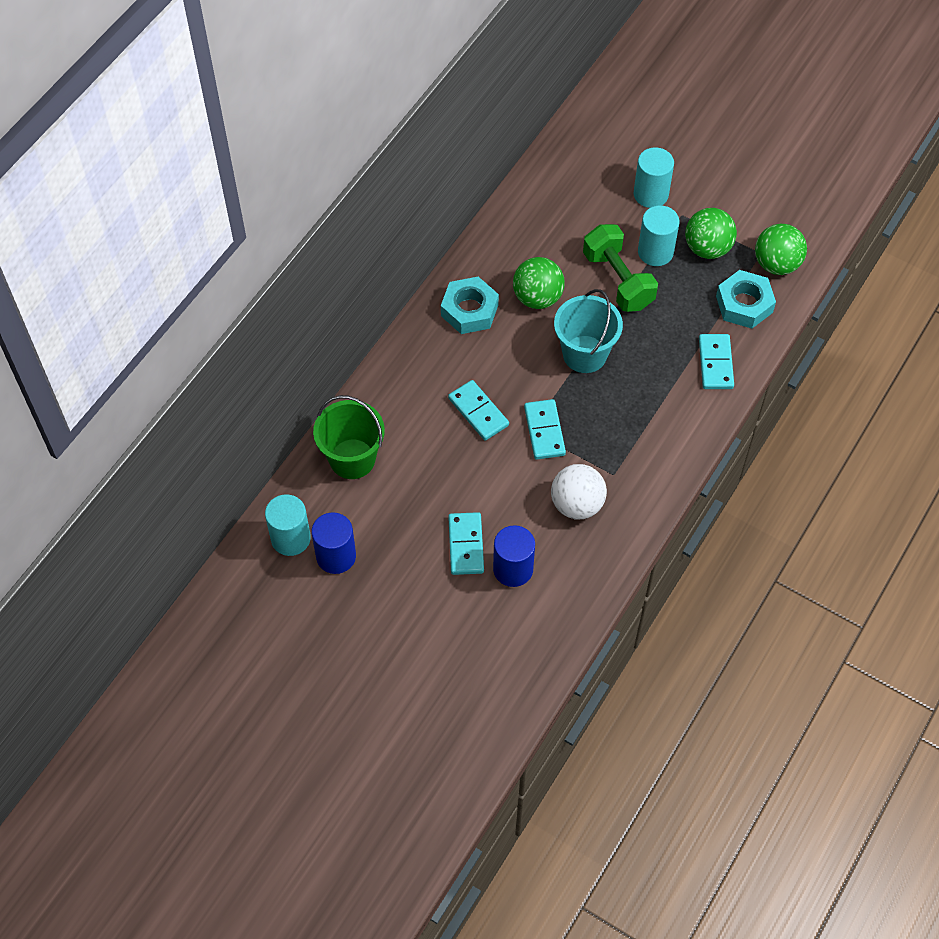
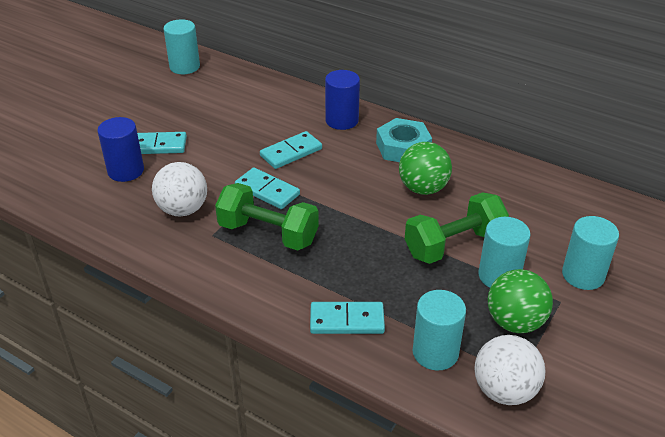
camera: 90 degrees right, 20 degrees down
(336, 556) = (164, 85): blue cylinder -> blue cylinder (342, 120)
(352, 459) = (250, 91): green bucket -> none
(544, 431) = (267, 191): turquoise domino -> turquoise domino turned 45 degrees clockwise
(584, 354) = (356, 218): turquoise bucket -> none
(610, 426) = (268, 233): none -> green dumbbell
(744, 304) = (435, 352): turquoise nut -> turquoise cylinder
(776, 264) = (504, 390): green ball -> white ball

